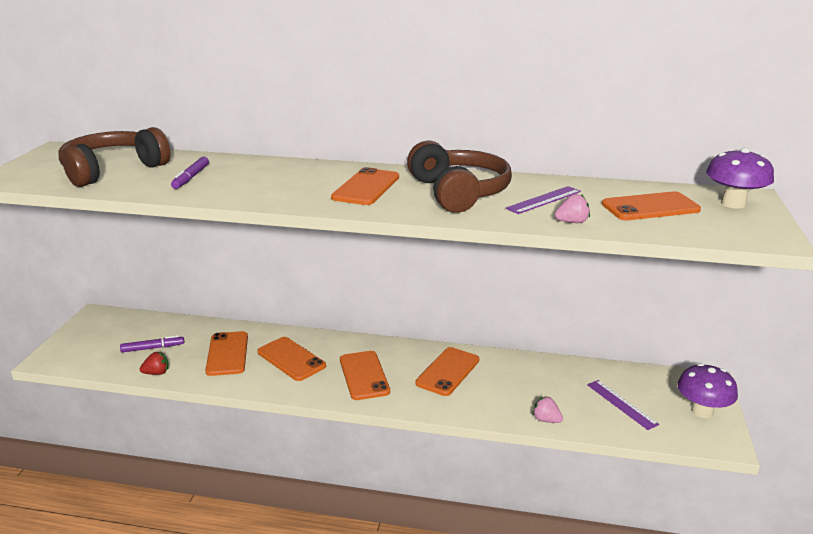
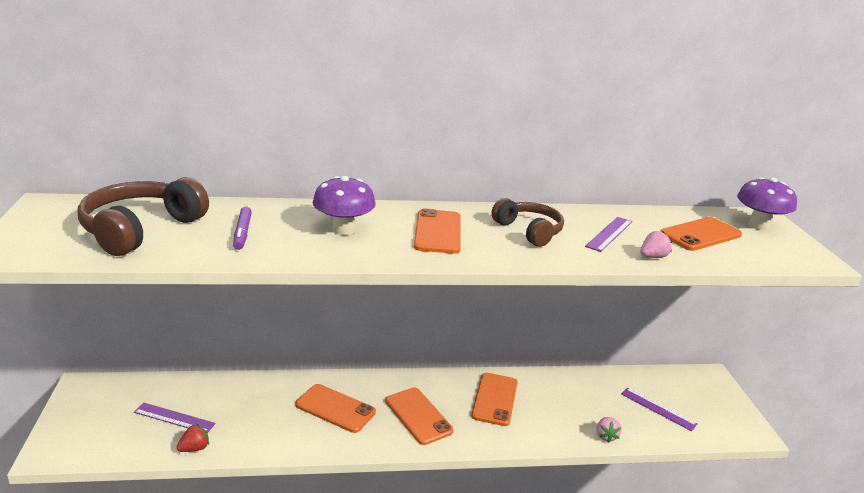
camera: 20 degrees left, 0 degrees up
(153, 348) = (174, 418): purple marker -> purple ruler
(227, 354) = (263, 412): orange phone -> none
(459, 192) = (529, 231): brown headphones -> brown headphones, size x0.65
(546, 420) = (606, 436): pink strawberry -> pink strawberry turned 105 degrees counterclockwise
(702, 411) = (722, 405): purple mushroom -> purple mushroom (343, 229)

